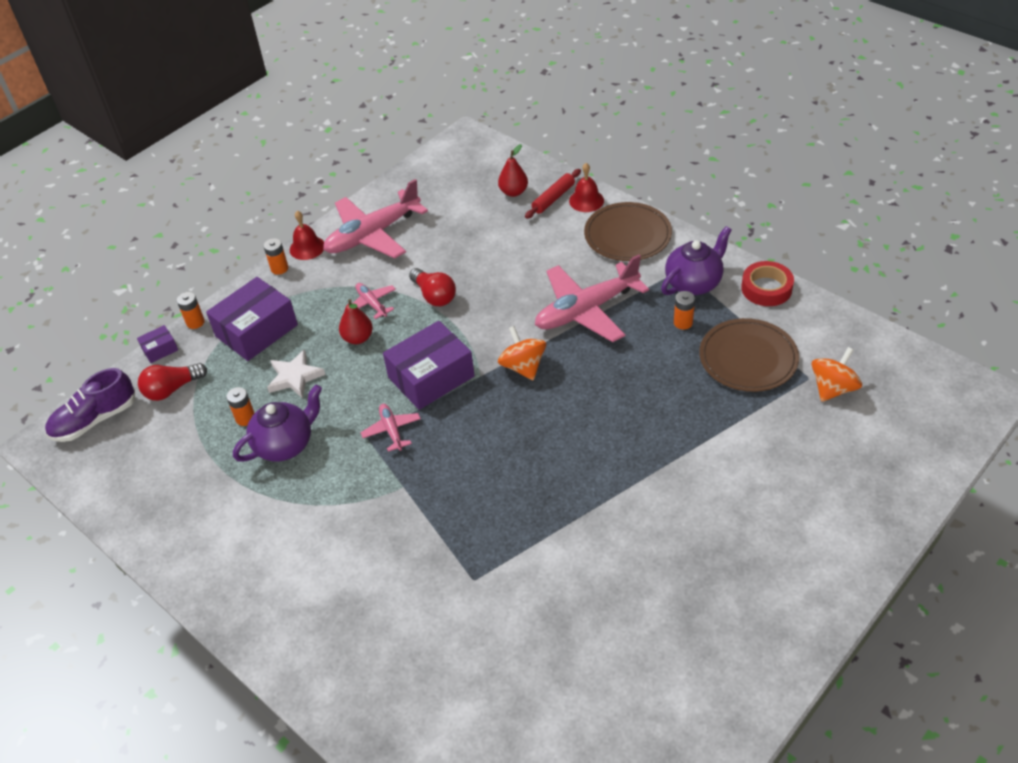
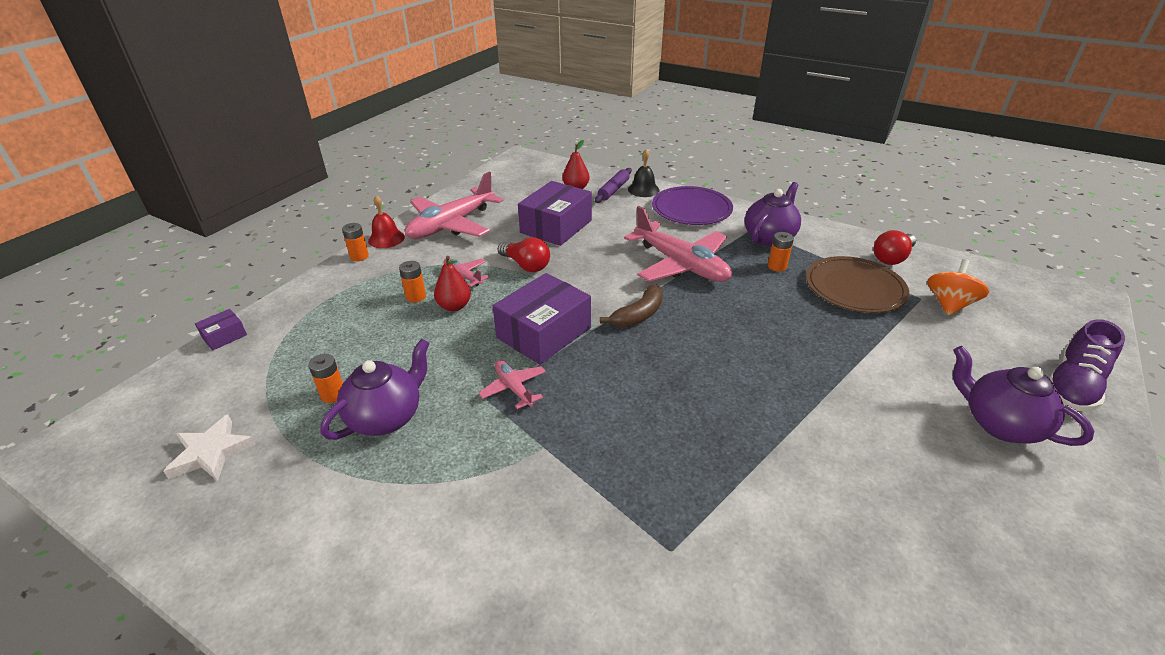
camera: 15 degrees left, 10 degrees down
(95, 420) = (133, 417): purple shoe -> purple shoe (1073, 386)
(172, 389) = (239, 374): red light bulb -> red light bulb (892, 258)
(195, 322) = (267, 308): orange battery -> orange battery (416, 296)
(256, 330) = (339, 309): purple box -> purple box (556, 226)
(295, 377) = (389, 347): white star -> white star (211, 452)
(523, 366) = (638, 315): orange spinning top -> brown banana
(553, 198) = (613, 190): red rolling pin -> purple rolling pin
(586, 200) = (643, 189): red bell -> black bell
(586, 310) = (681, 264): pink plane -> pink plane turned 90 degrees counterclockwise
(627, 235) = (691, 209): brown plate -> purple plate
(766, 288) = (835, 236): red tape -> none
(794, 517) = (1000, 424): none -> purple teapot

